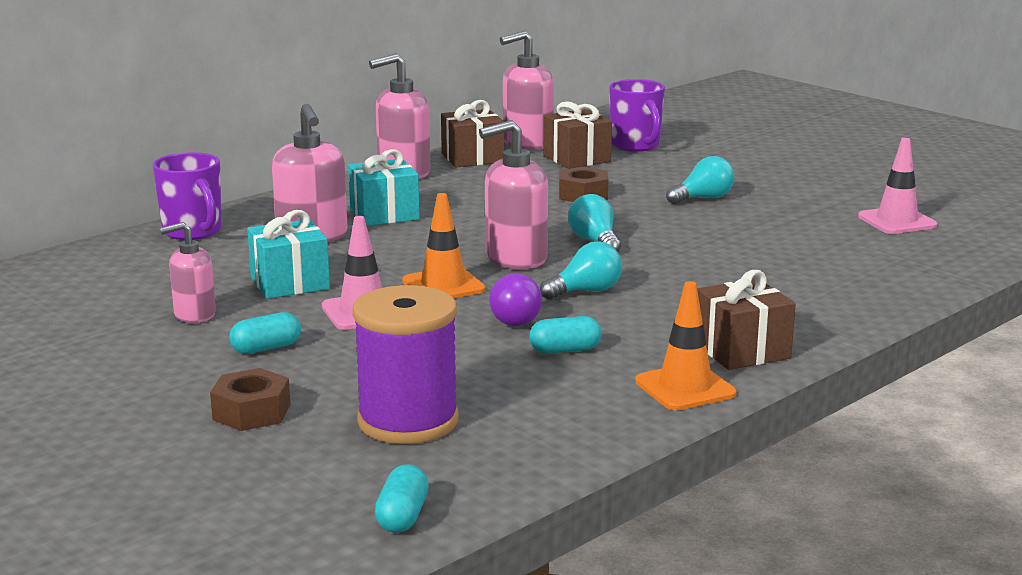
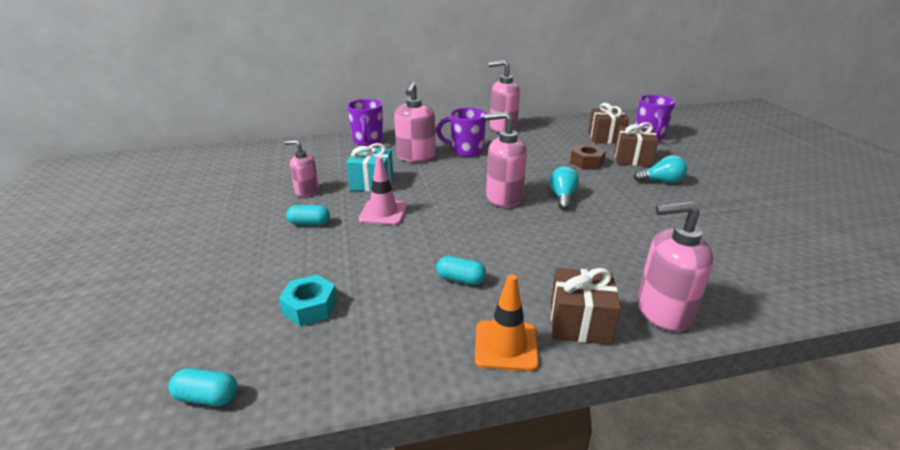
camera: 30 degrees right, 10 degrees up
(251, 412) = (247, 268): brown nut -> none
(384, 214) = (466, 151): turquoise gift -> purple mug
(402, 516) = (207, 397): turquoise capsule -> turquoise capsule turned 60 degrees clockwise
(408, 421) = (310, 307): purple spool -> turquoise nut
(443, 285) = (444, 206): orange traffic cone -> none
(472, 158) = (547, 126): brown gift -> brown gift (632, 159)
(512, 319) = (455, 242): purple light bulb -> none
(527, 143) = (586, 122): pink soap dispenser -> pink soap dispenser (662, 311)
(586, 291) = (520, 234): turquoise light bulb -> none
(897, 221) = (797, 234): pink traffic cone -> none

